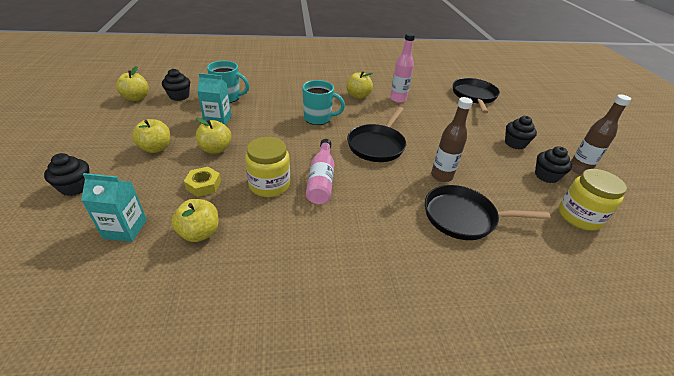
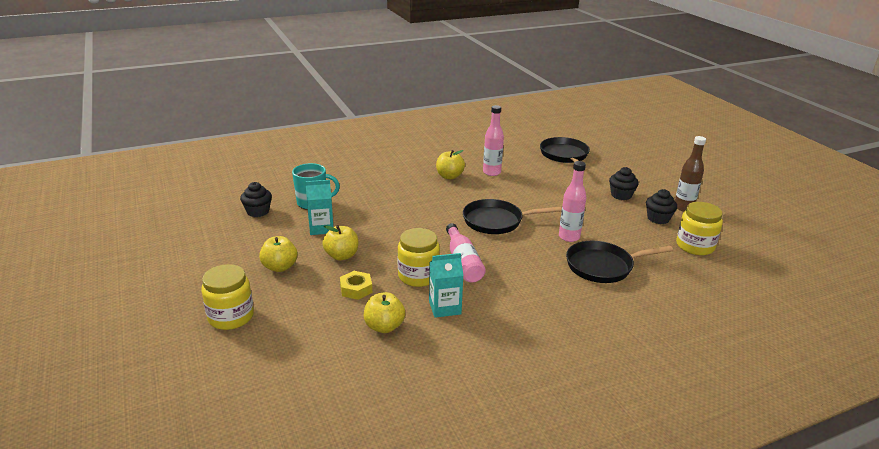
camera: 15 degrees left, 10 degrees down
(75, 187) = (231, 317): black cupcake -> yellow jar
(125, 229) = (313, 338): turquoise carton -> turquoise carton (445, 307)
(136, 98) = (211, 222): yellow apple -> none
(318, 118) = (423, 207): turquoise mug -> none
(377, 145) = (496, 221): black pan -> black pan turned 75 degrees clockwise
(441, 176) = (569, 237): brown bottle -> pink bottle

